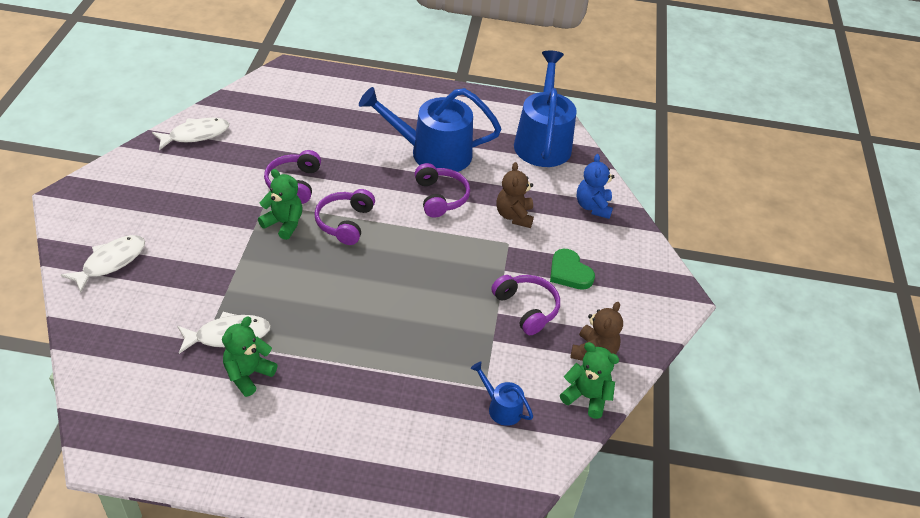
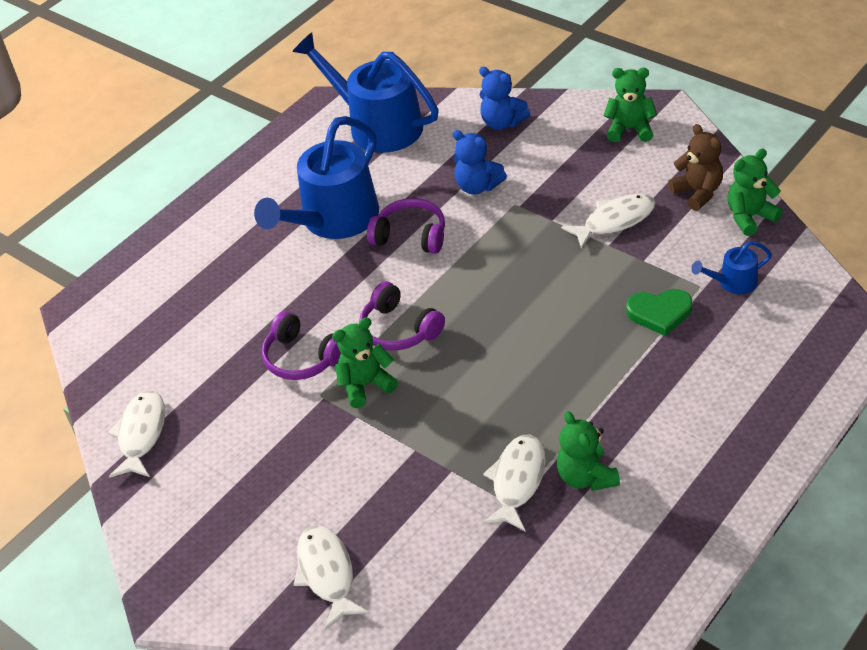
camera: 50 degrees left, 0 degrees up
(514, 216) = (478, 186): brown teddy bear -> blue teddy bear
(526, 308) = (615, 221): purple headphones -> white fish
(569, 272) = (584, 172): green heart -> green heart (659, 313)
(639, 285) = (630, 129): none -> green teddy bear

